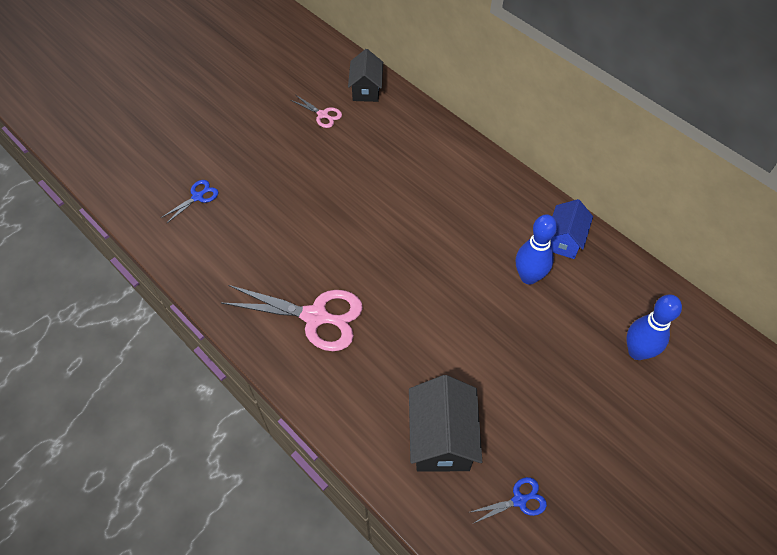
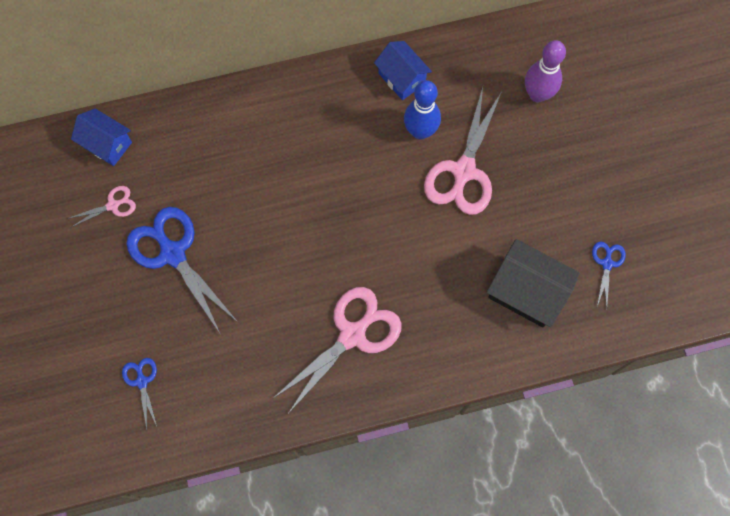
camera: 60 degrees left, 15 degrees up
(309, 166) = (172, 253): none -> blue scissors
(366, 89) = (107, 144): black house -> blue house
(518, 328) = (463, 171): none -> pink scissors
(637, 351) = (537, 94): blue bowling pin -> purple bowling pin

